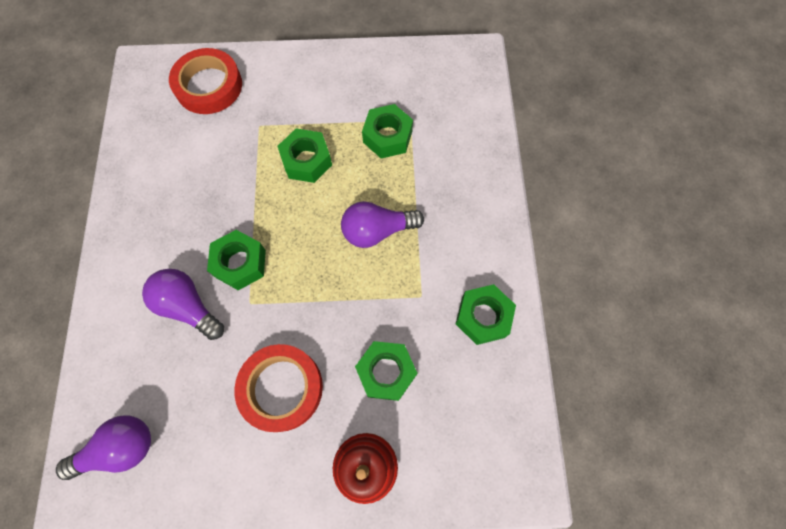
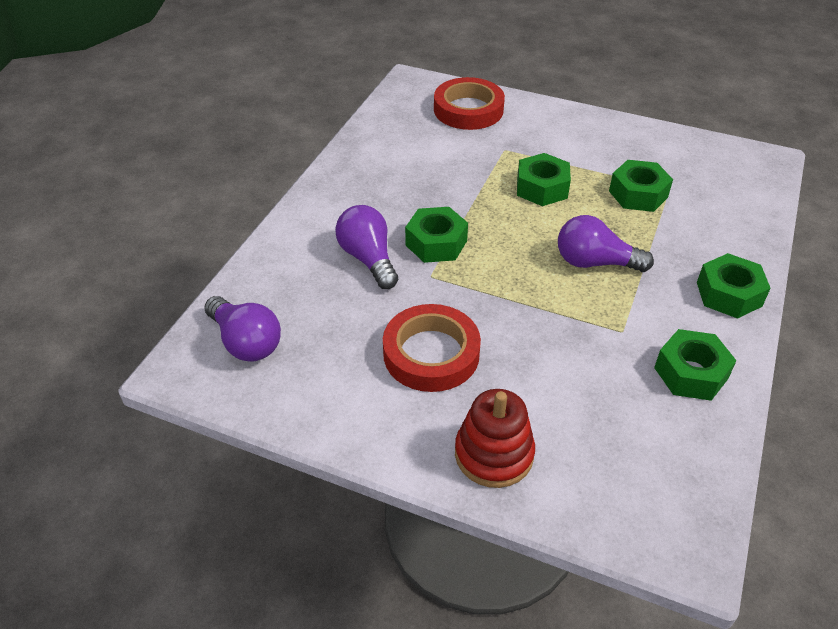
camera: 25 degrees right, 25 degrees down
(120, 448) = (246, 342): purple light bulb -> purple light bulb turned 45 degrees clockwise
(386, 372) = (554, 381): green nut -> green nut (729, 294)

